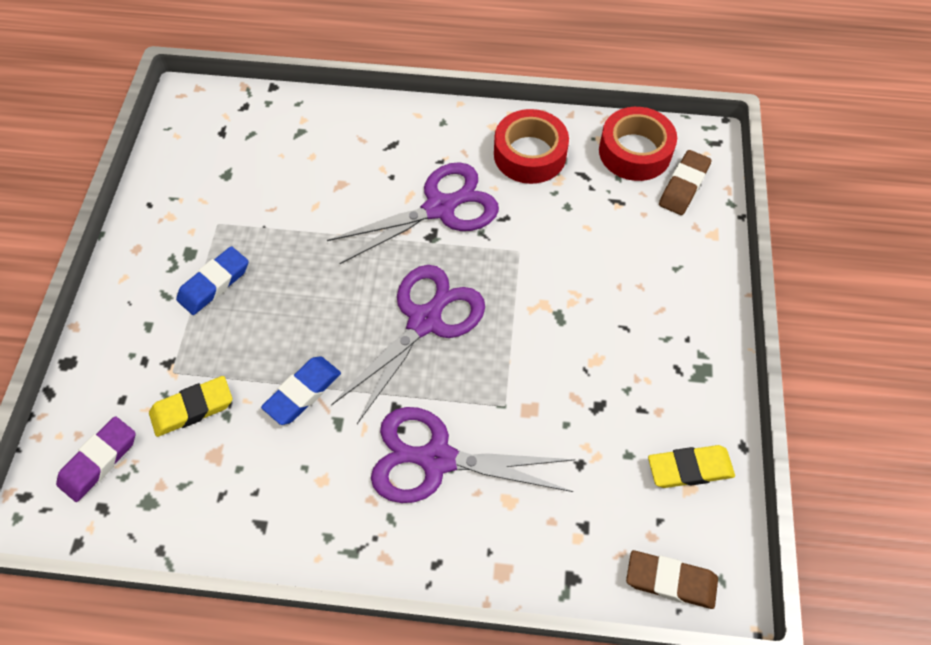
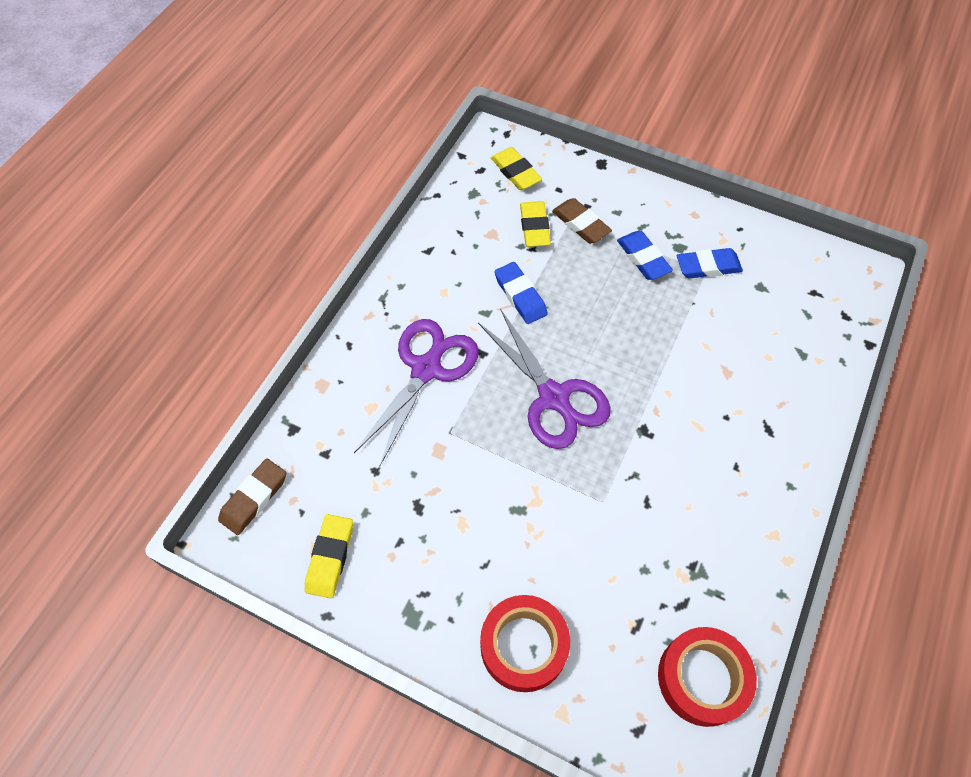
camera: 110 degrees right, 0 degrees up
(99, 460) = (515, 172): purple eraser -> yellow eraser
(211, 222) = (708, 267): none -> blue eraser
(440, 208) = (675, 448): purple scissors -> none
(529, 154) = (725, 558): red tape -> red tape (524, 646)
(683, 186) = (638, 713): brown eraser -> brown eraser (581, 224)

